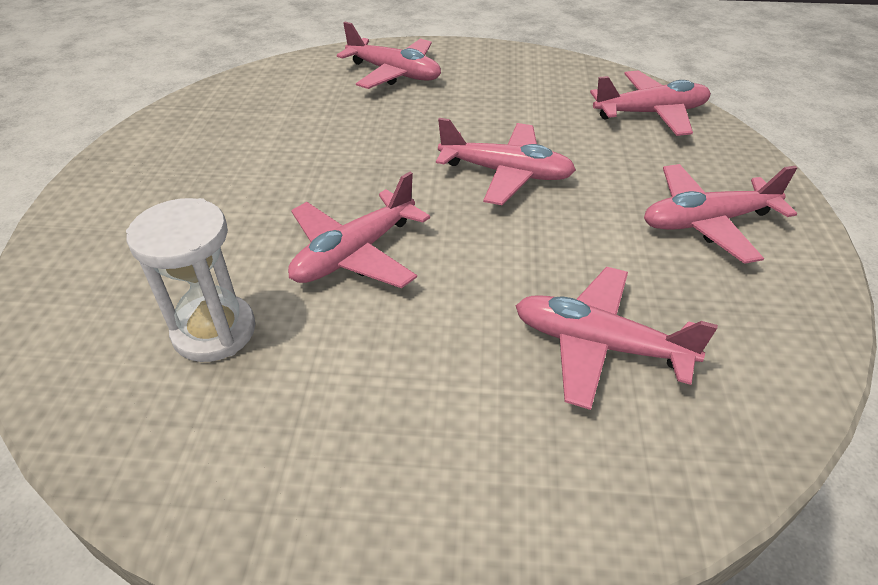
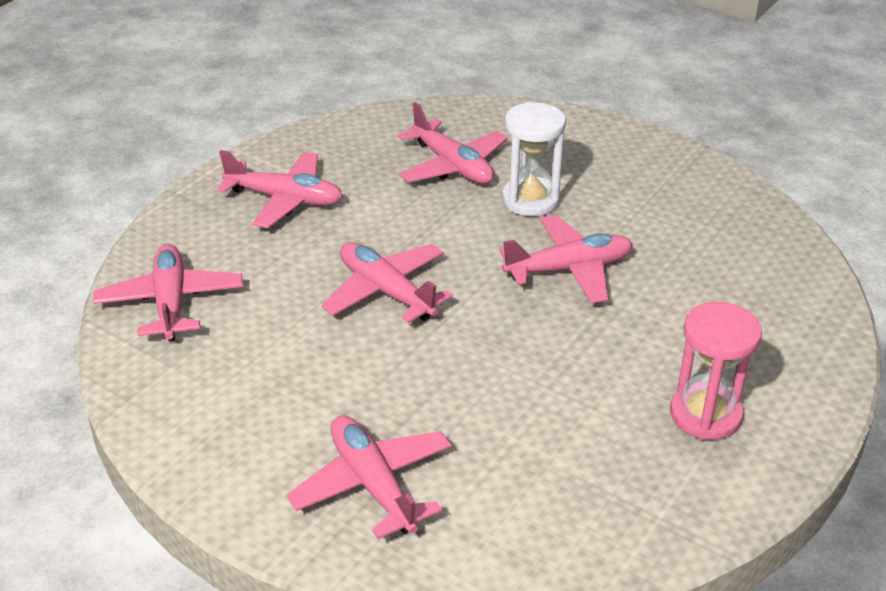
camera: 150 degrees left, 5 degrees down
(176, 171) = (705, 414): none -> pink hourglass
(214, 331) = (695, 252): white hourglass -> white hourglass (530, 200)
(650, 113) = (171, 302): pink plane -> pink plane turned 60 degrees clockwise

